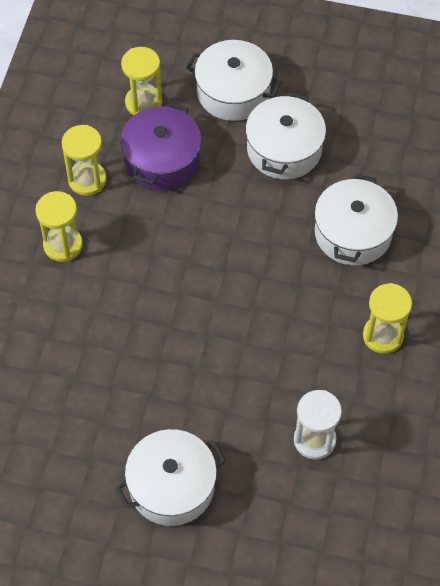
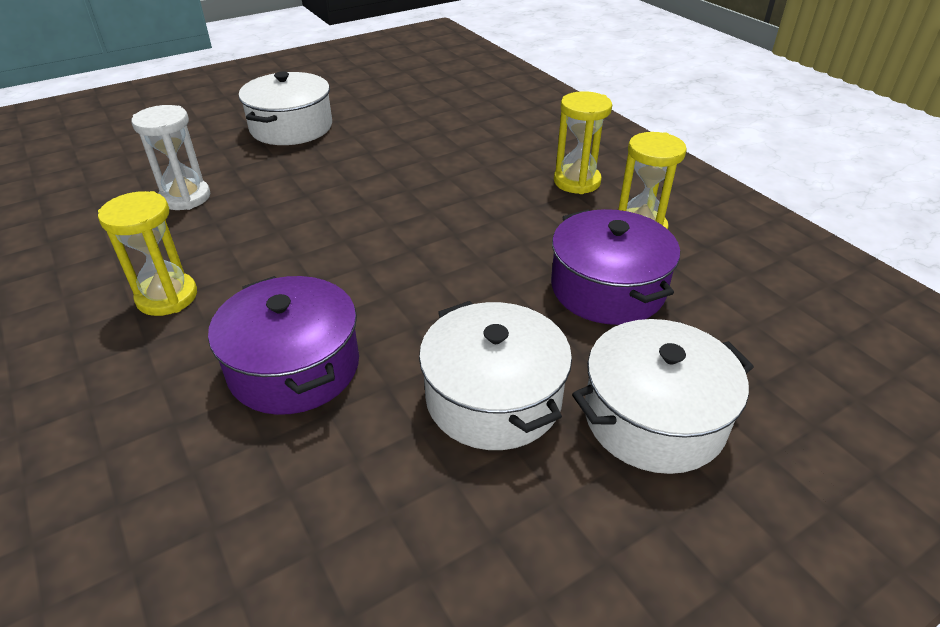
camera: 135 degrees right, 20 degrees down
(143, 103) = (718, 324): yellow hourglass -> none
(353, 233) = (294, 367): white pot -> purple pot

